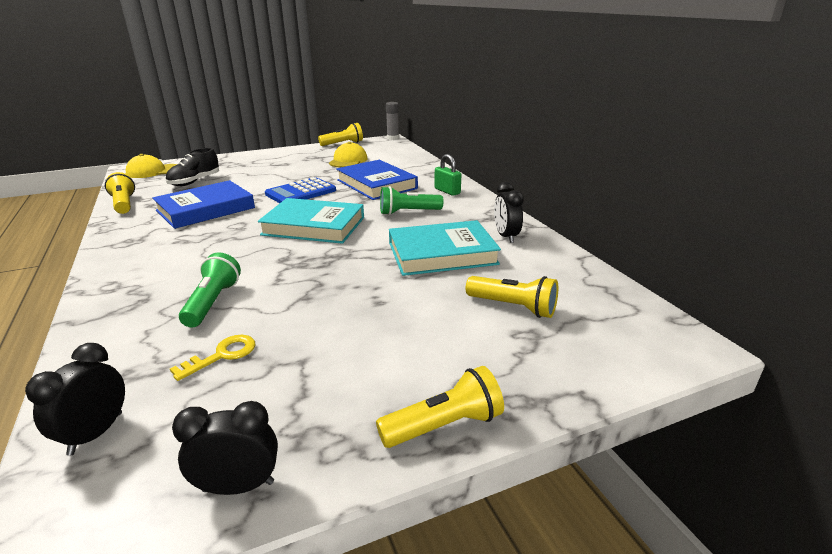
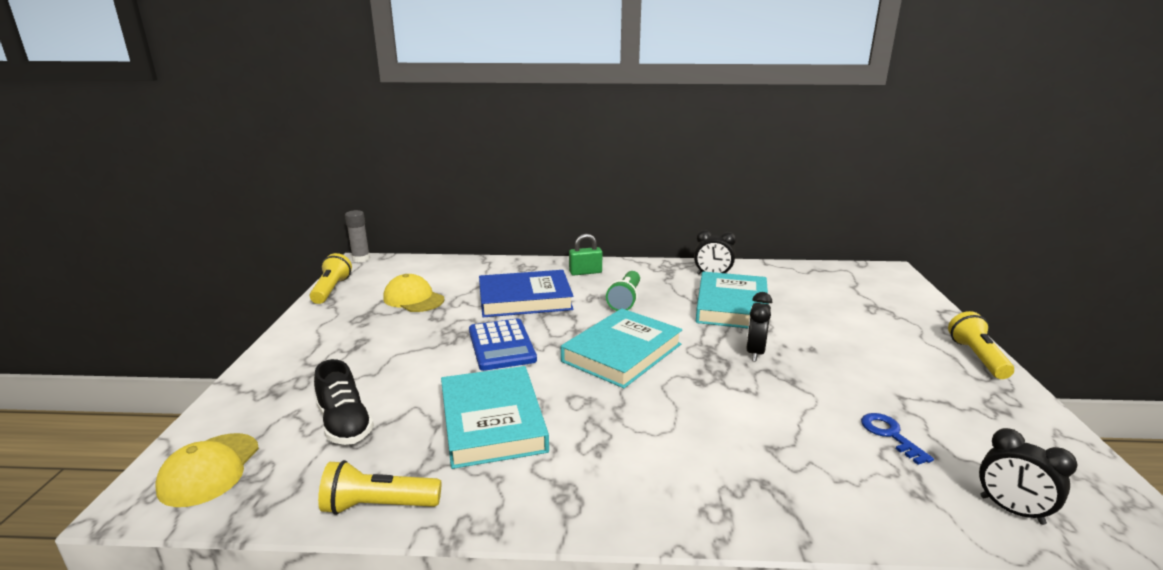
camera: 65 degrees left, 5 degrees down
(205, 209) = (492, 421): blue book -> turquoise book
(213, 302) = (786, 433): green flashlight -> none
(222, 355) = (890, 435): yellow key -> blue key
(238, 486) = (1053, 440): black clock -> black clock (755, 352)
(513, 307) = (834, 303): yellow flashlight -> none

